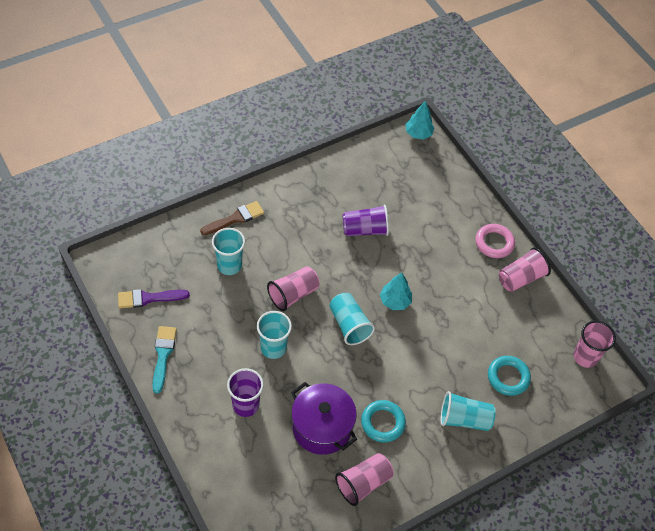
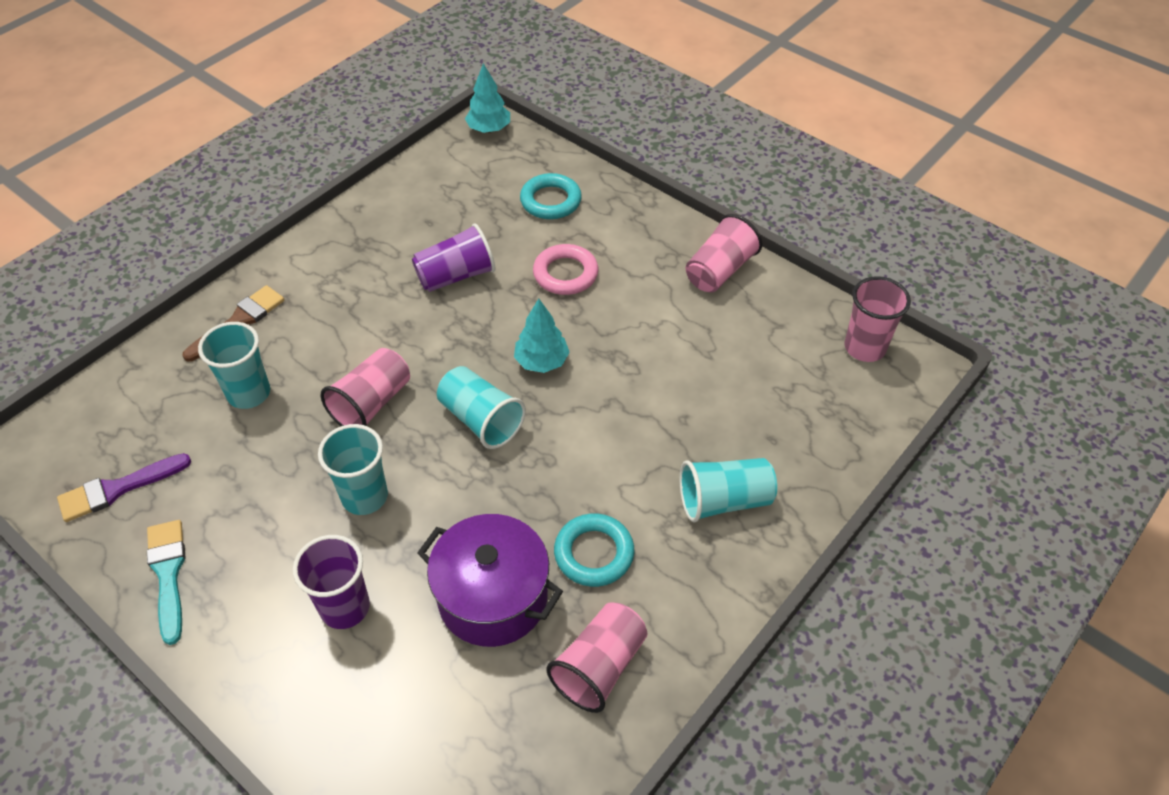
camera: 15 degrees left, 5 degrees down
(494, 243) = (660, 236): pink ring -> pink ring (565, 274)
(508, 377) = (764, 415): turquoise ring -> turquoise ring (550, 201)

